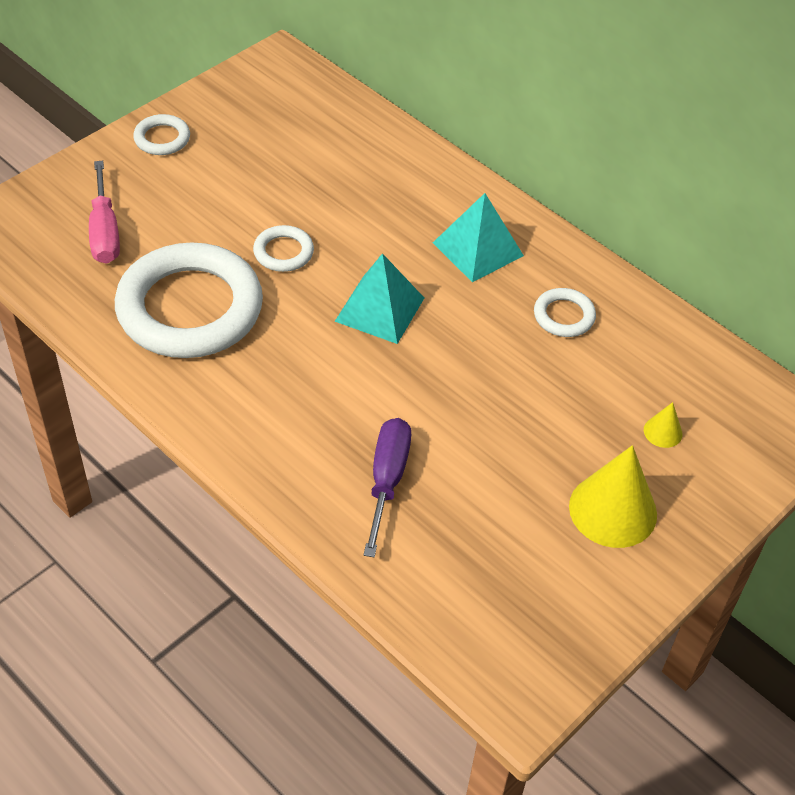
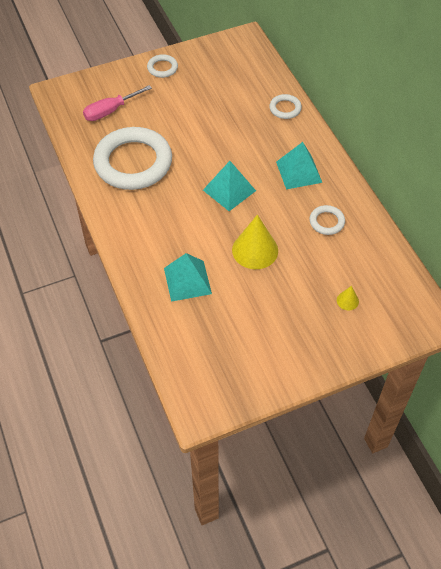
camera: 25 degrees right, 5 degrees up
(105, 231) = (110, 111): pink screwdriver -> pink screwdriver turned 45 degrees clockwise
(283, 252) = (194, 146): white ring -> white ring (285, 108)
(387, 480) = (187, 281): purple screwdriver -> turquoise pyramid
(613, 510) = (297, 333): yellow cone -> yellow cone (255, 250)

